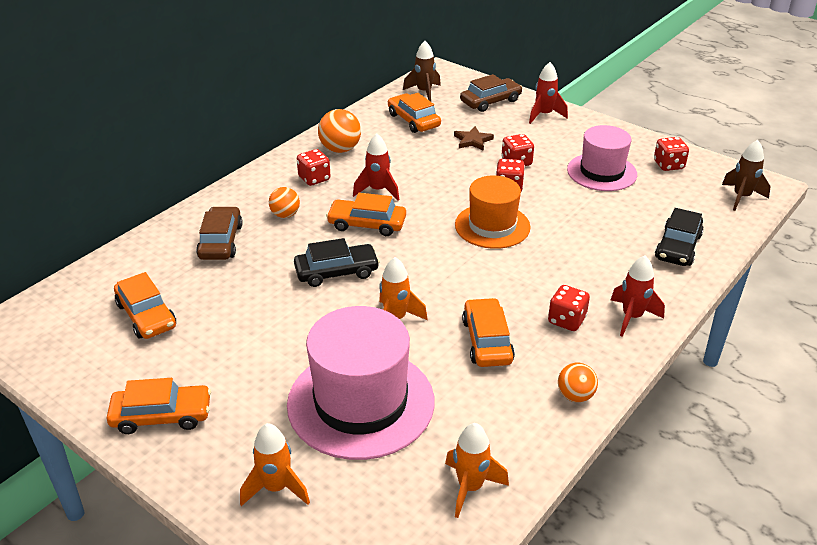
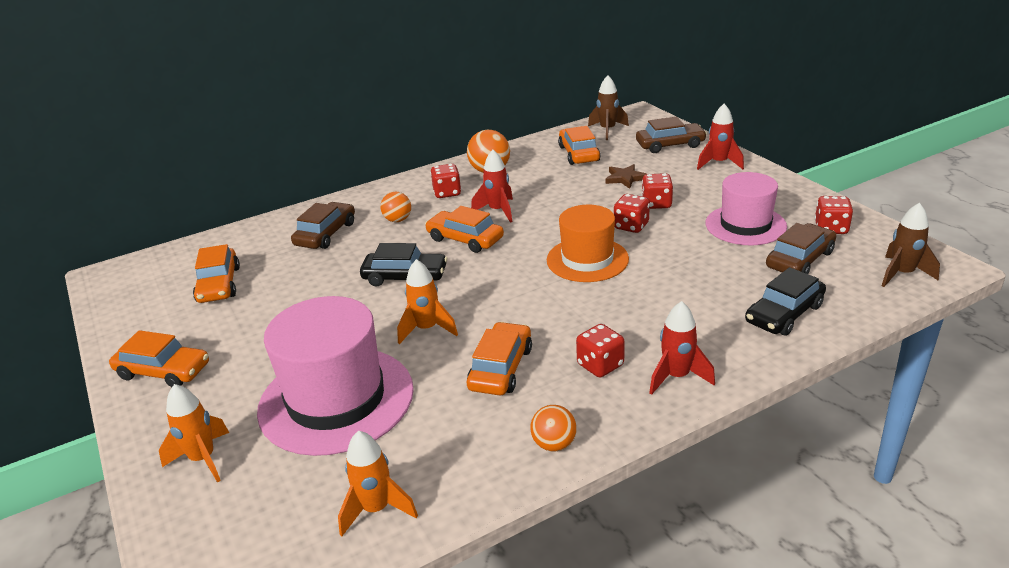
camera: 25 degrees right, 5 degrees down
(661, 197) = (800, 259): none -> brown car

